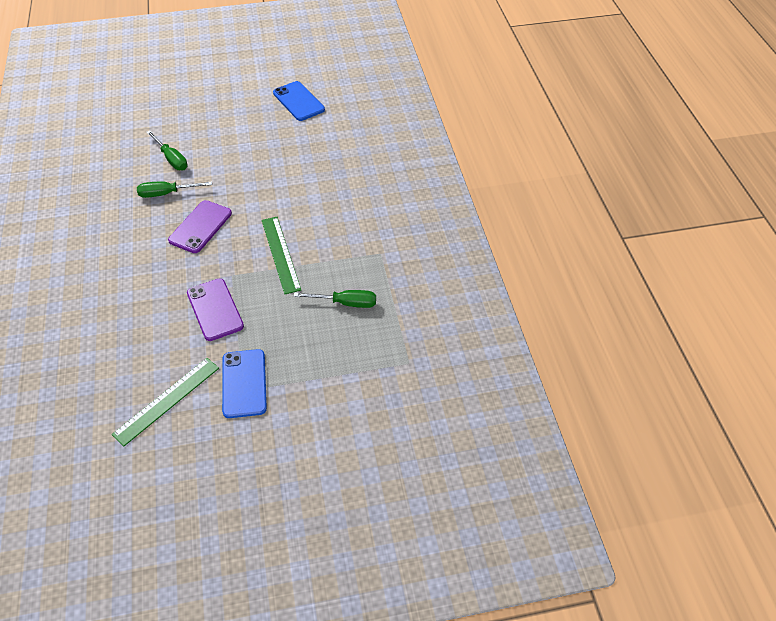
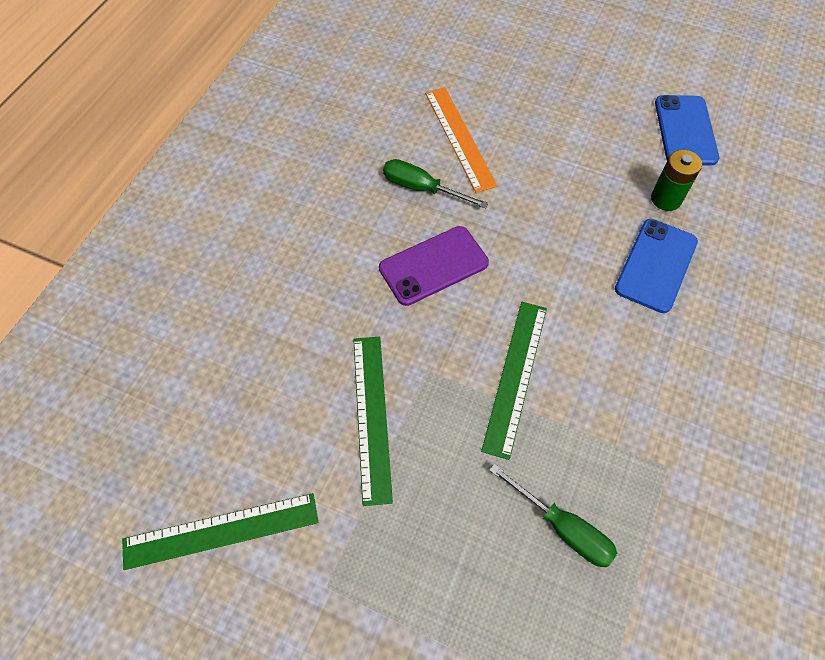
camera: 35 degrees right, 10 degrees up
(171, 159) = (459, 138): green screwdriver -> orange ruler
(215, 309) = (372, 416): purple phone -> green ruler
(244, 383) = (335, 575): blue phone -> blue phone (656, 265)
(308, 138) = (666, 199): none -> green battery

